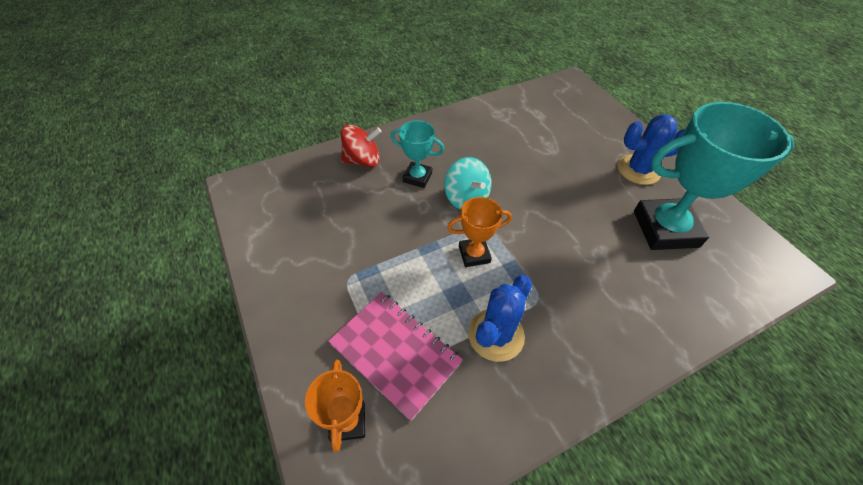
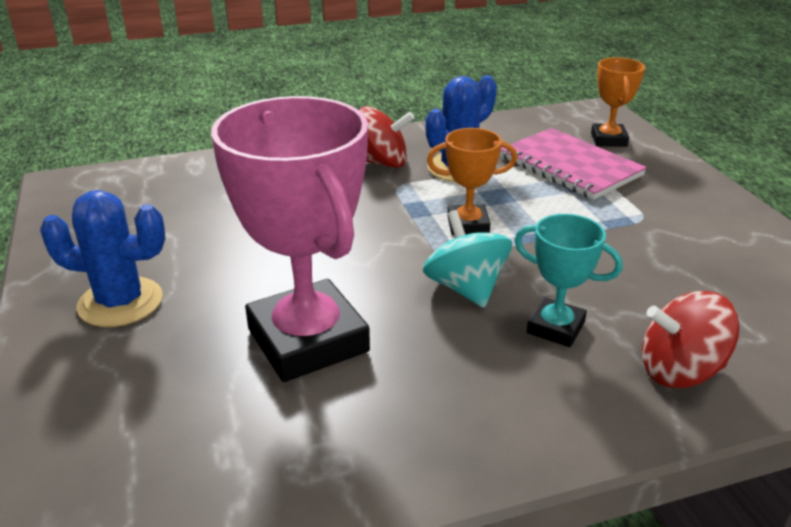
camera: 170 degrees left, 20 degrees down
(534, 158) = (308, 340): none -> pink trophy
(565, 336) = (382, 162): none -> red spinning top
(665, 229) = (172, 227): turquoise trophy -> none

